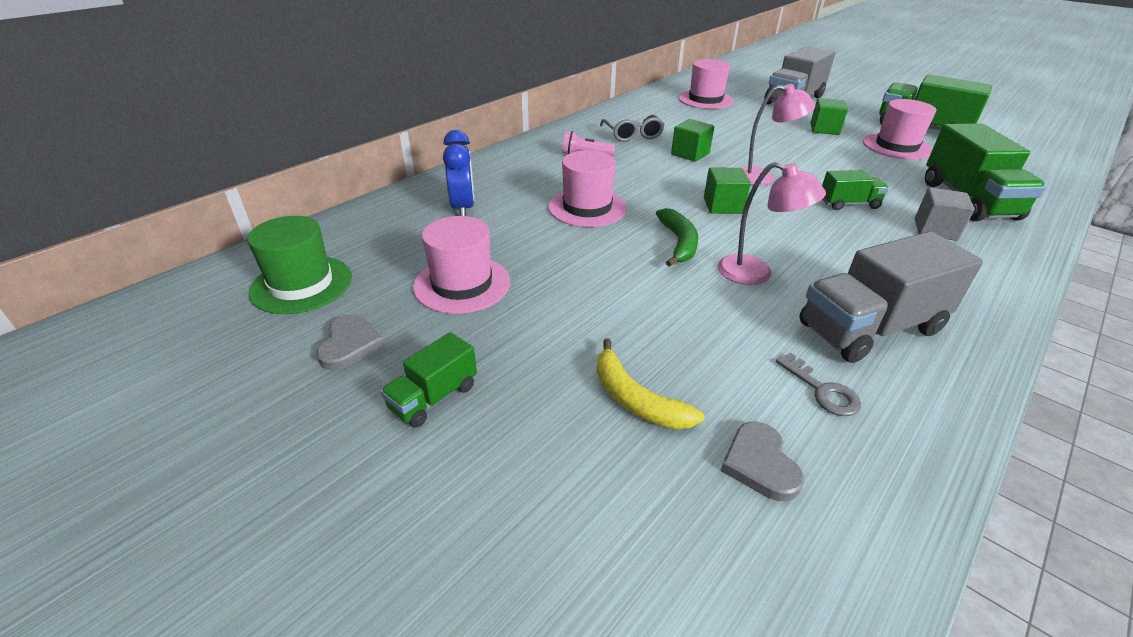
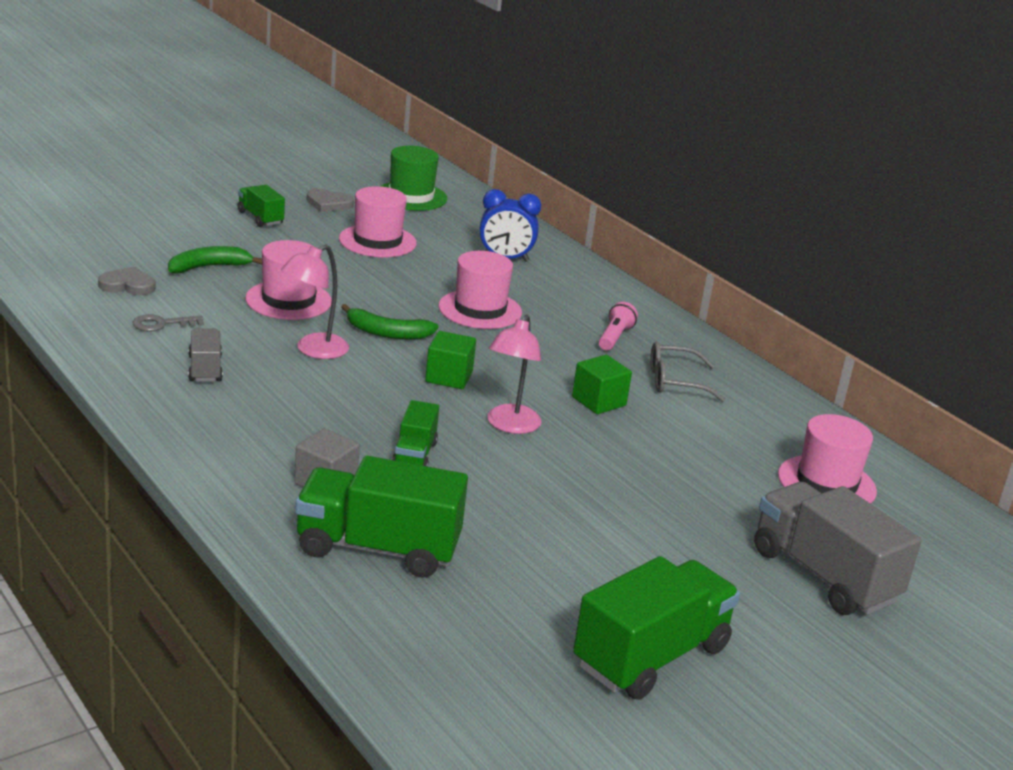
camera: 100 degrees right, 10 degrees down
(635, 399) = (209, 267): yellow banana -> green banana
(824, 129) = (668, 546): green cube -> none
(870, 328) = (205, 369): grey truck -> grey truck, size x0.52
(896, 146) = (577, 584): pink hat -> pink hat (288, 300)

